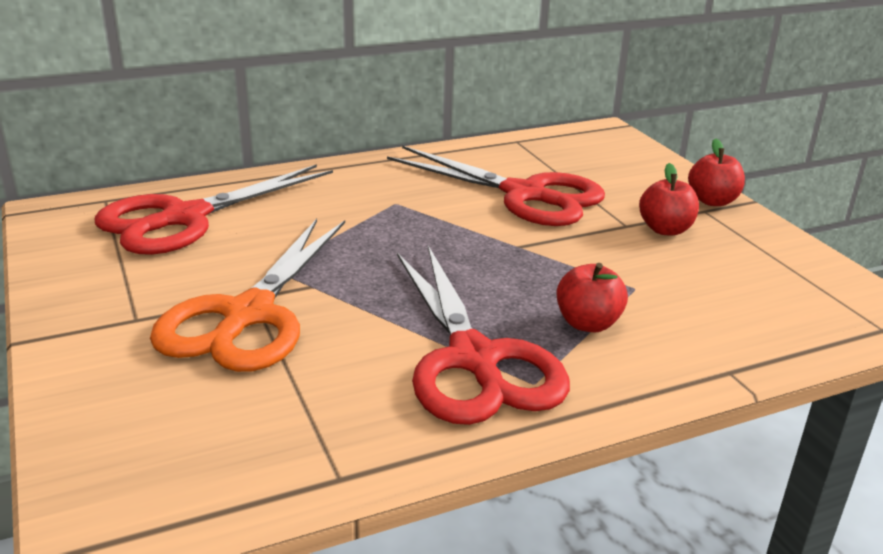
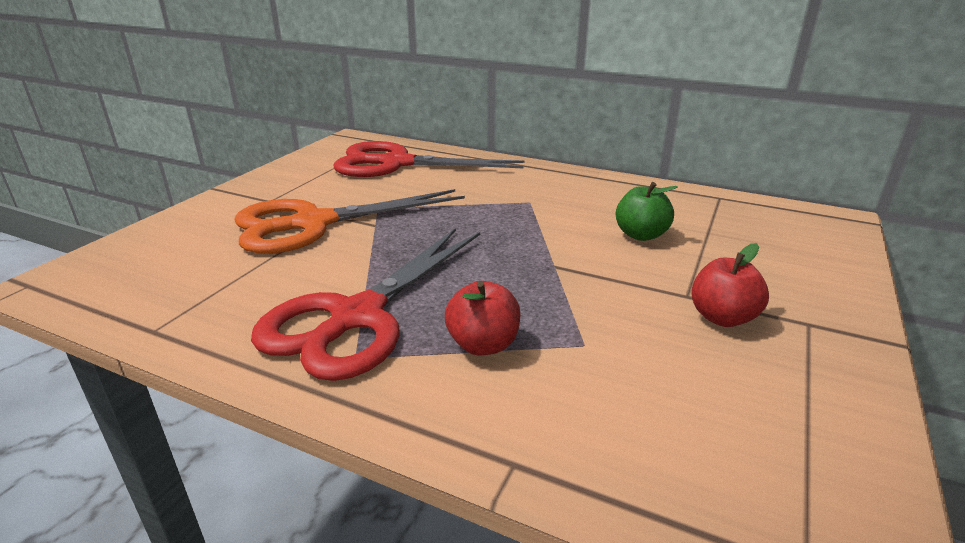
camera: 50 degrees right, 0 degrees up
(525, 195) = (641, 235): red scissors -> green apple
(712, 201) = (839, 320): red apple -> none

